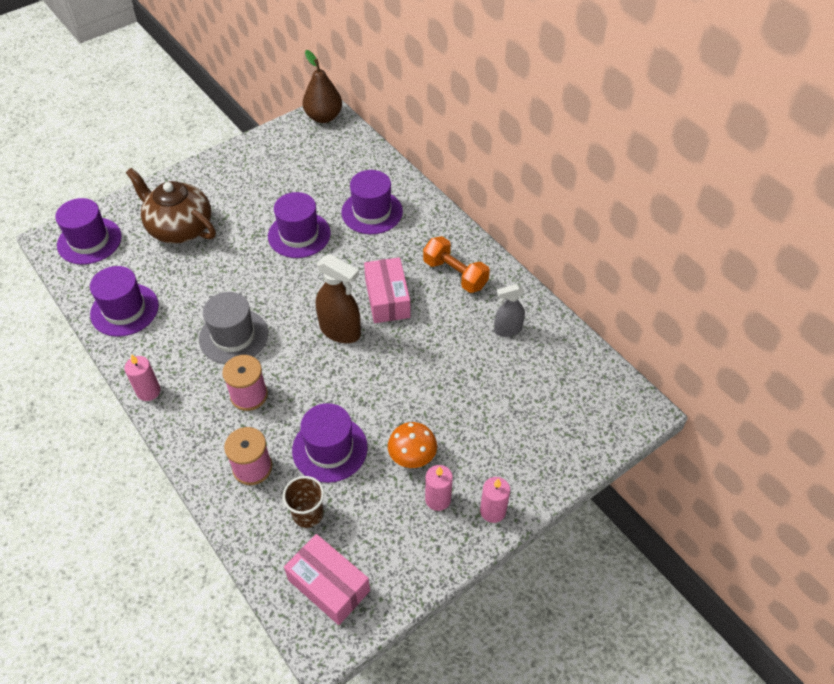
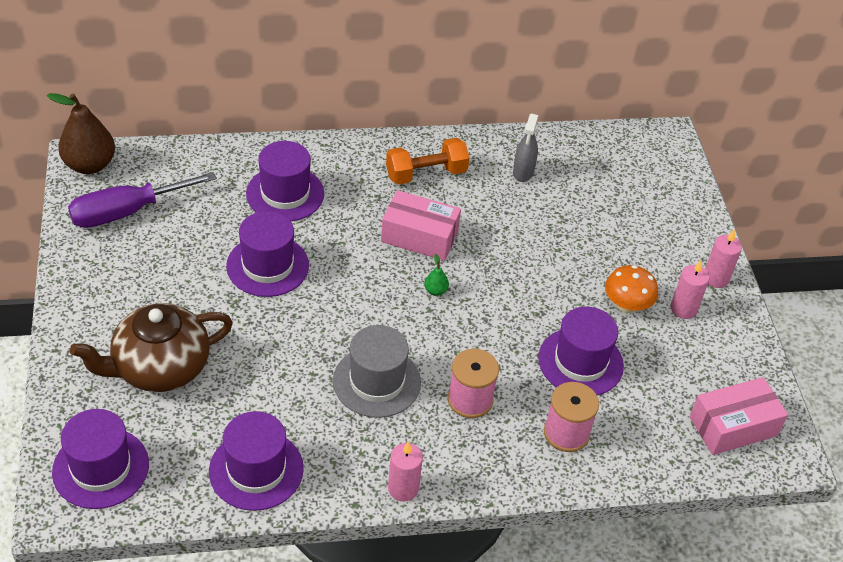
camera: 65 degrees left, 5 degrees down
(296, 151) = (127, 212): none -> purple screwdriver
(308, 514) = (647, 410): brown cup -> none
(340, 331) = (435, 291): brown spray bottle -> green pear

